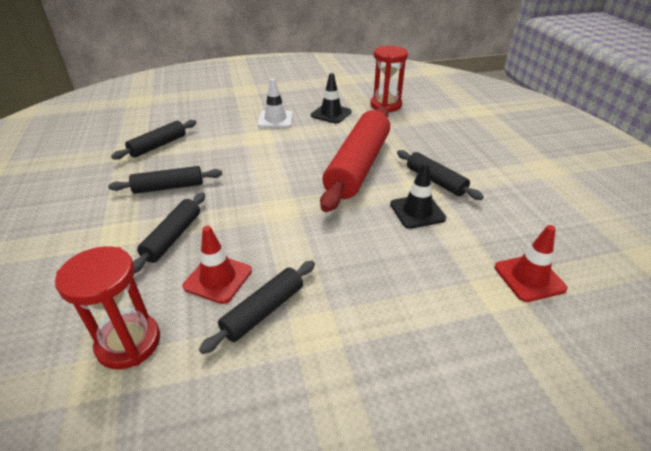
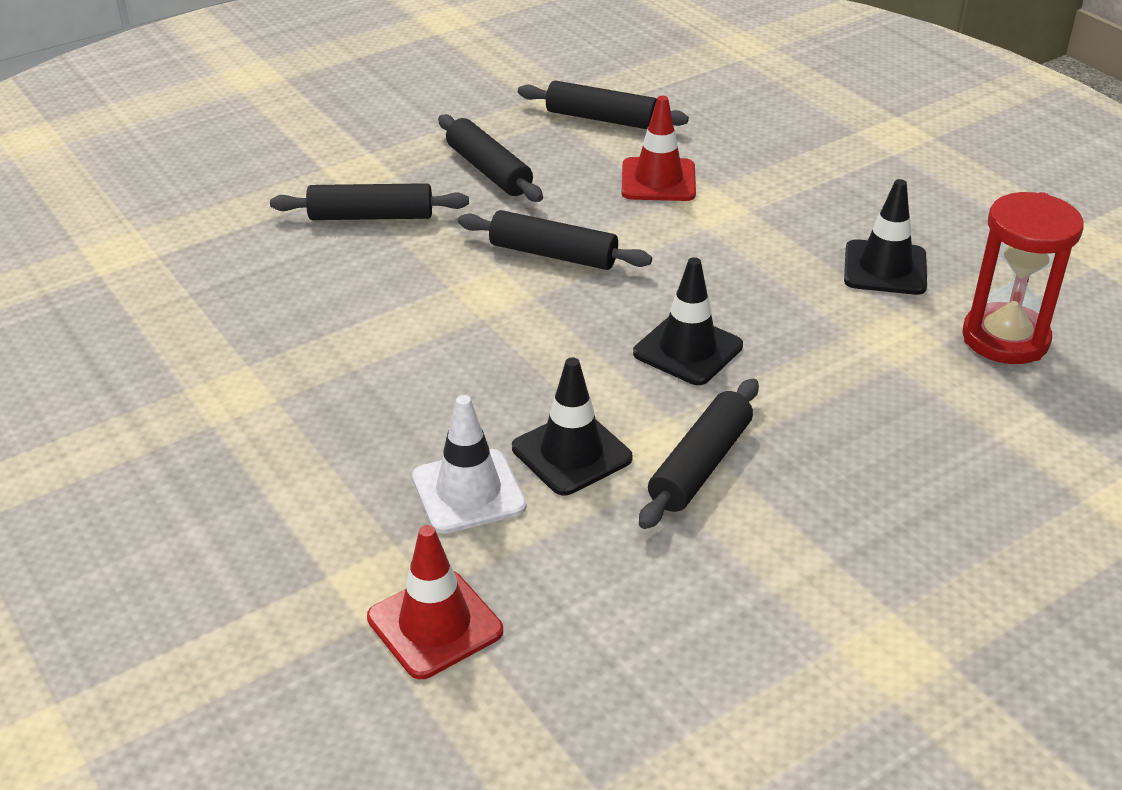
camera: 70 degrees right, 0 degrees up
(128, 343) = (170, 253): red hourglass -> none
(218, 278) = (301, 282): red traffic cone -> red traffic cone (658, 180)
(263, 311) = (253, 339): black rolling pin -> black rolling pin (553, 254)
(275, 119) = (795, 206): white traffic cone -> white traffic cone (468, 492)
(358, 166) = (688, 350): red rolling pin -> black traffic cone

